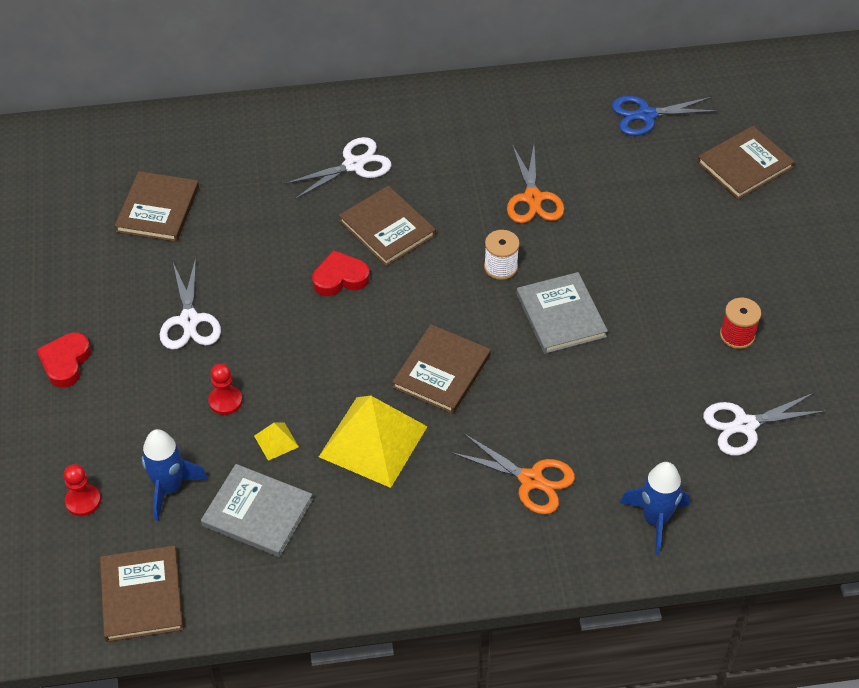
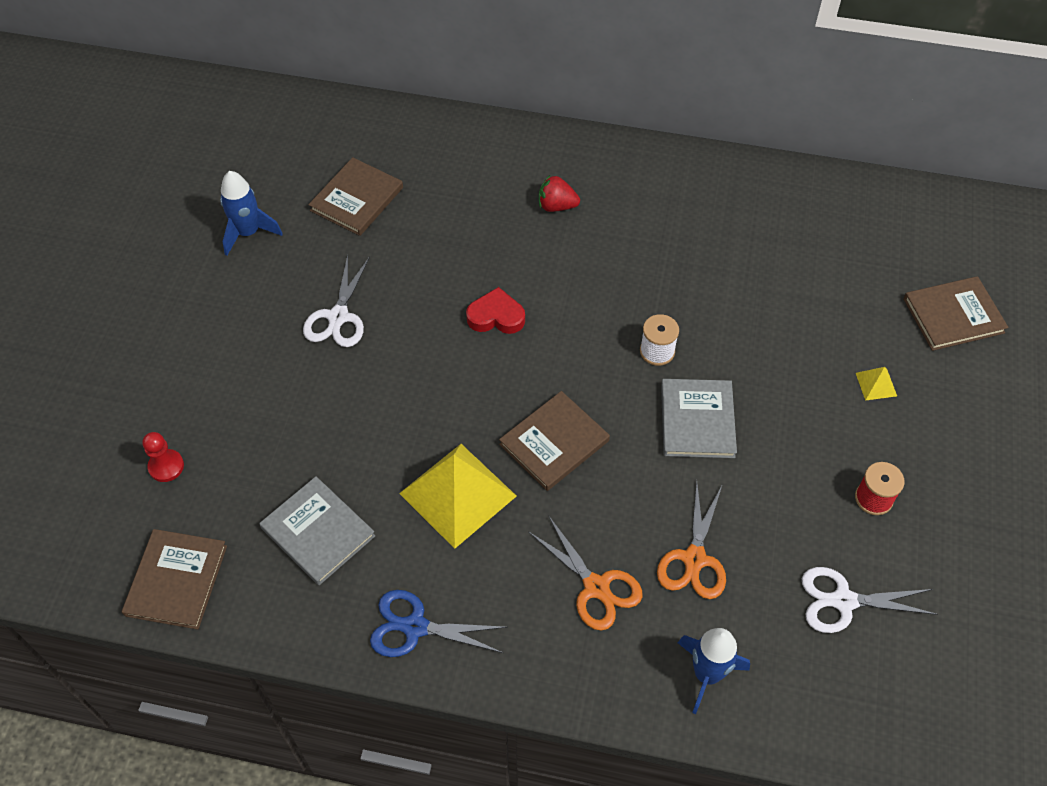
camera: 20 degrees right, 5 degrees up
(65, 362) = (210, 324): red heart -> none
(169, 488) = (248, 479): blue rocket -> blue rocket (248, 233)
(225, 401) = (337, 408): red pawn -> none
(276, 441) = (366, 464): yellow pyramid -> yellow pyramid (876, 384)
(354, 165) = (556, 206): white scissors -> red strawberry
(387, 228) = (562, 279): brown book -> none
(533, 198) = (718, 289): orange scissors -> orange scissors (694, 559)
(646, 115) = (869, 234): blue scissors -> blue scissors (415, 627)

